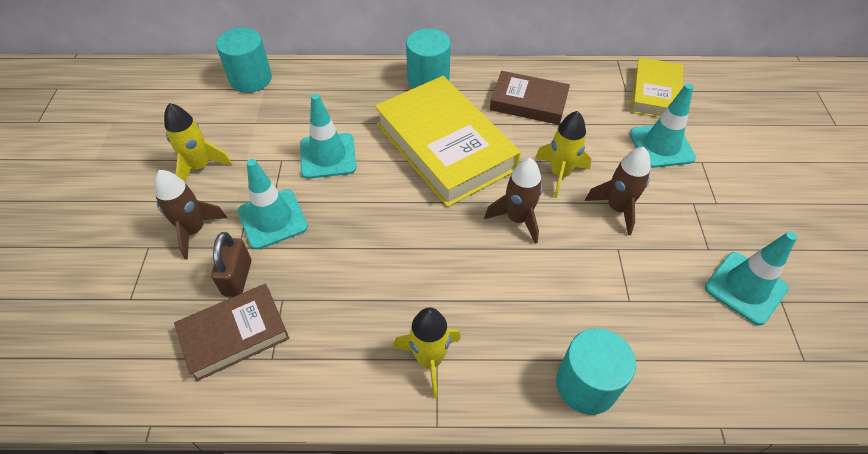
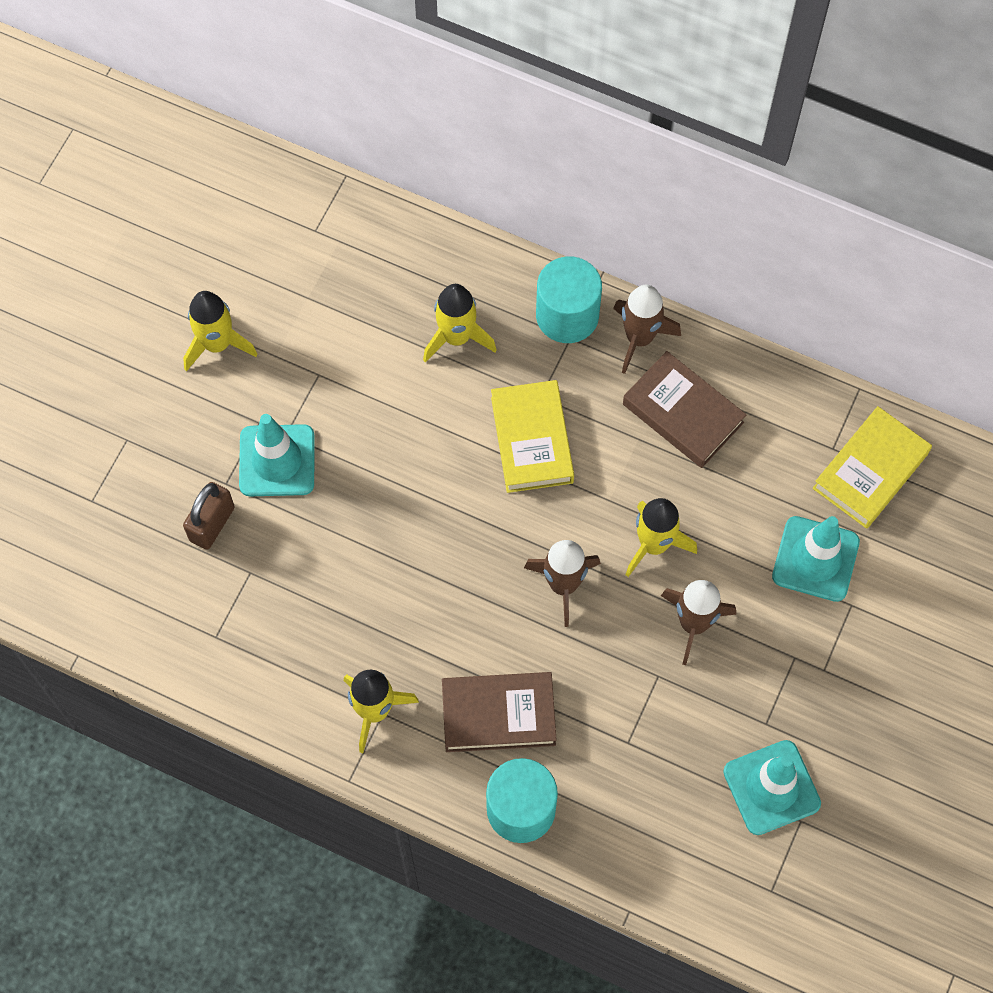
camera: 25 degrees right, 15 degrees up
(194, 230) = (183, 438): brown rocket -> brown rocket (639, 338)
(234, 334) = (187, 592): brown book -> brown book (498, 714)
(250, 79) = (328, 214): turquoise cylinder -> none
(328, 156) = (378, 392): turquoise traffic cone -> none
(365, 111) = (456, 337): none -> yellow rocket
(445, 146) = (532, 440): yellow book -> yellow book, size x0.57

